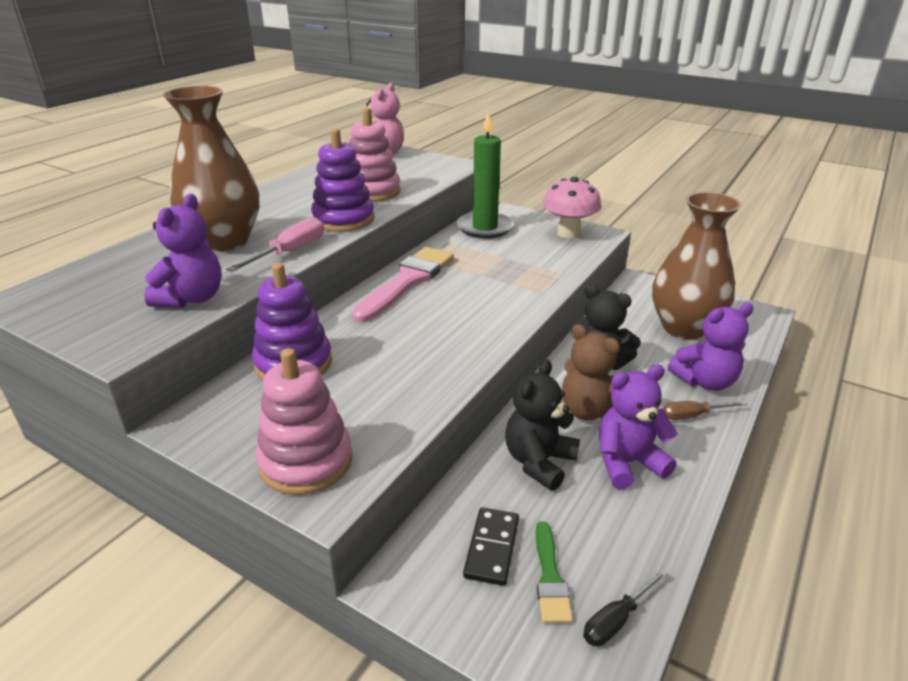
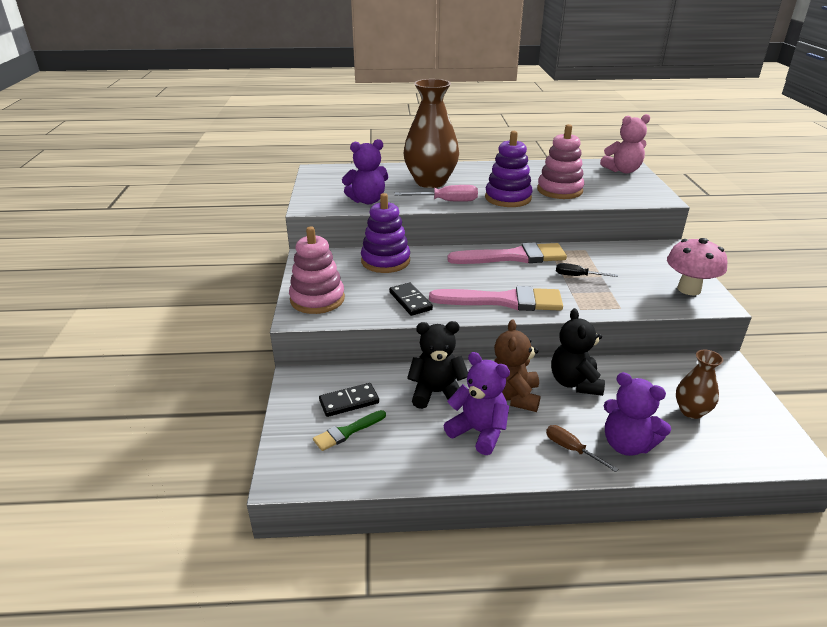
camera: 55 degrees right, 0 degrees up
(408, 384) = (410, 301): none -> black domino
(482, 325) = (504, 301): none -> pink brush
(485, 228) = (631, 254): green candle -> none
(616, 620) = (338, 469): black screwdriver -> black screwdriver (577, 276)
(684, 328) = (691, 411): brown vase -> brown vase, size x0.50

